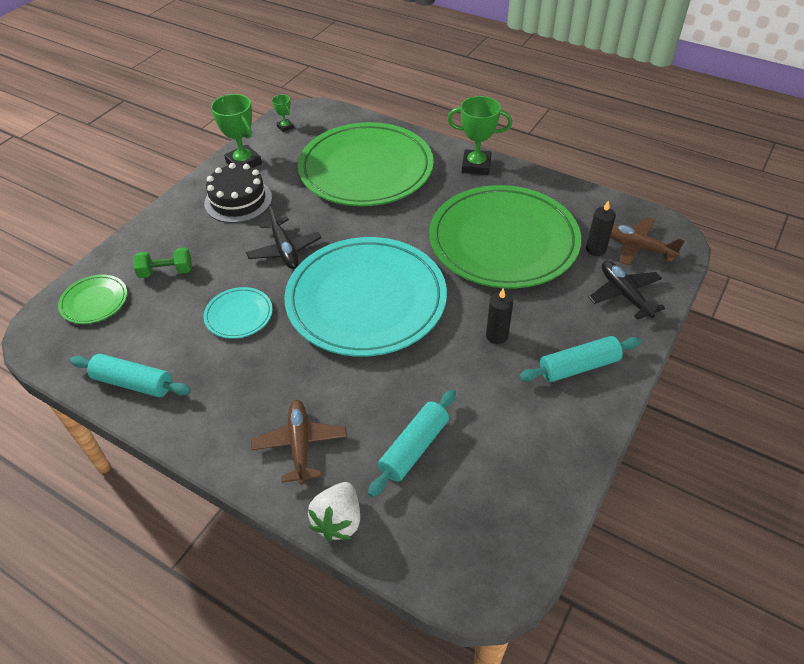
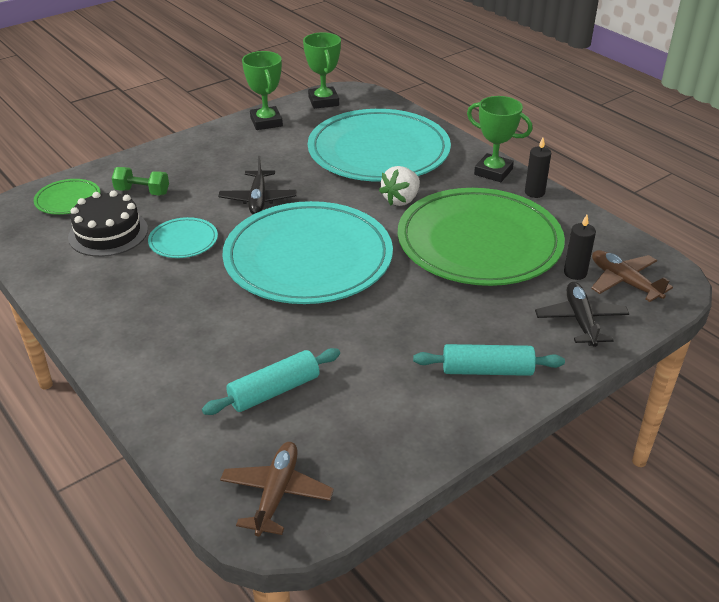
camera: 20 degrees right, 10 degrees down
(133, 383) = (60, 269): turquoise rolling pin -> none
(238, 200) = (241, 151): black cake -> black cake (108, 233)
(285, 127) = (323, 101): green trophy -> green trophy, size x1.99
(300, 445) = (171, 357): brown plane -> brown plane (276, 494)
(338, 521) = (165, 428): white strawberry -> white strawberry (401, 200)
(366, 169) = (378, 151): green plate -> turquoise plate
(496, 336) = (418, 321): black candle -> black candle (534, 192)

